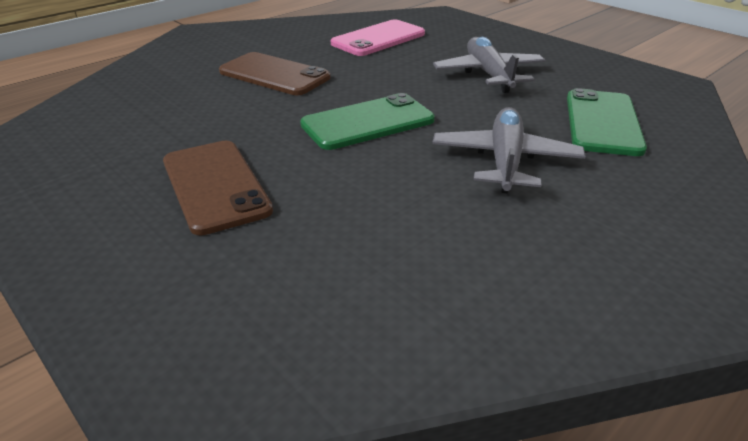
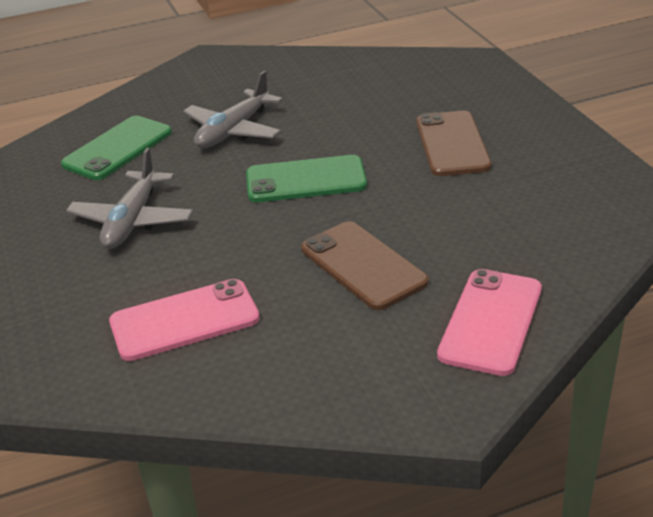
camera: 155 degrees left, 0 degrees up
(171, 61) = (491, 321): none -> pink phone

